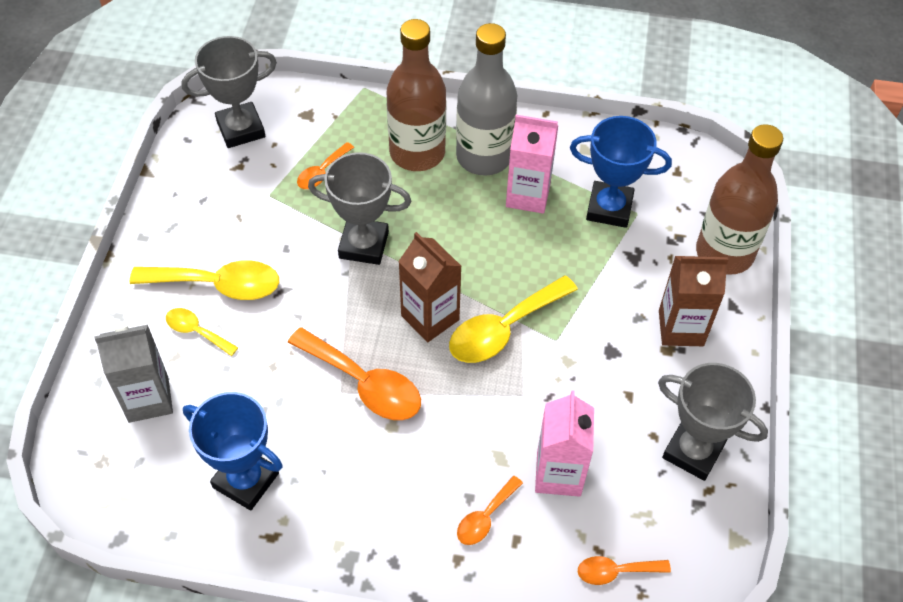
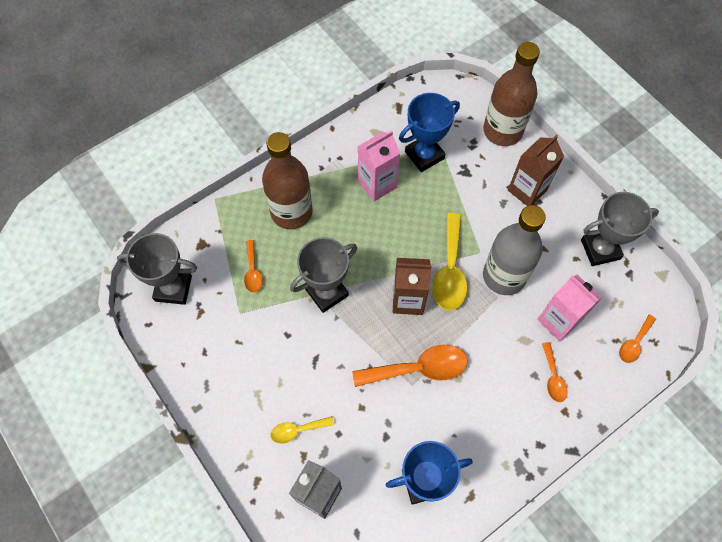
camera: 45 degrees left, 10 degrees up
(218, 285) = (276, 392): yellow spoon -> none
(241, 129) = (173, 288): grey trophy -> grey trophy turned 75 degrees clockwise
(484, 157) = (329, 182): grey bottle -> grey bottle (504, 276)

